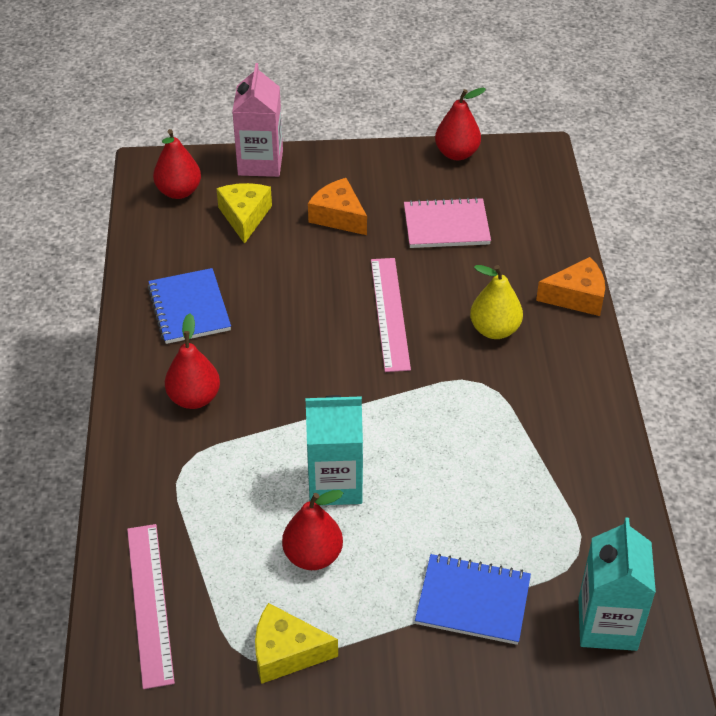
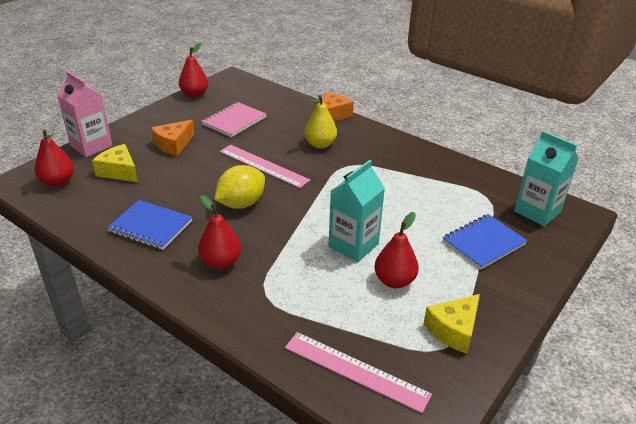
camera: 50 degrees left, 10 degrees down
(301, 345) = (241, 204): none -> yellow lemon
(338, 216) = (173, 145): orange cheese -> orange cheese turned 45 degrees counterclockwise

